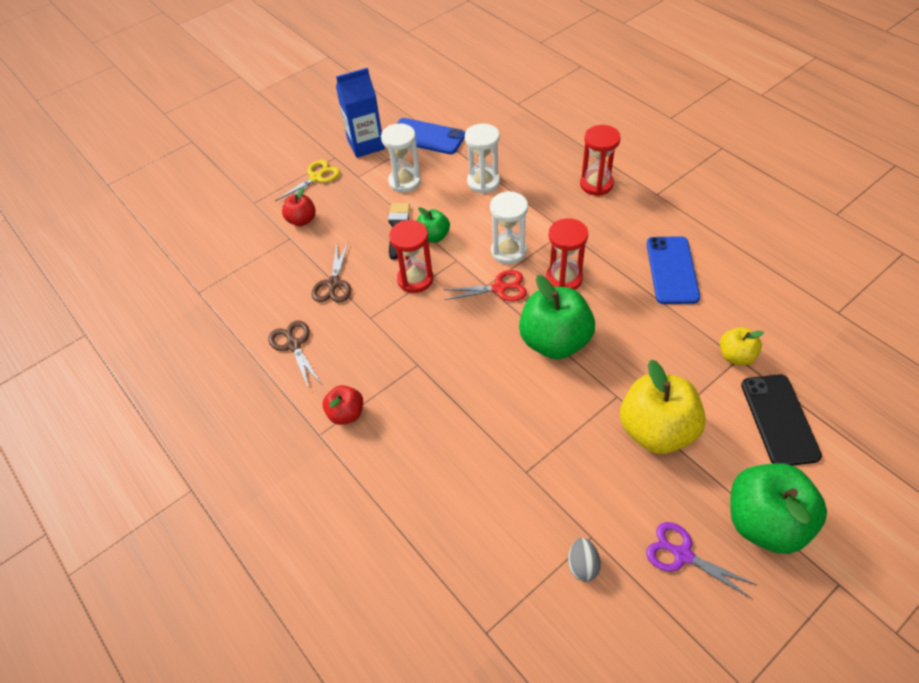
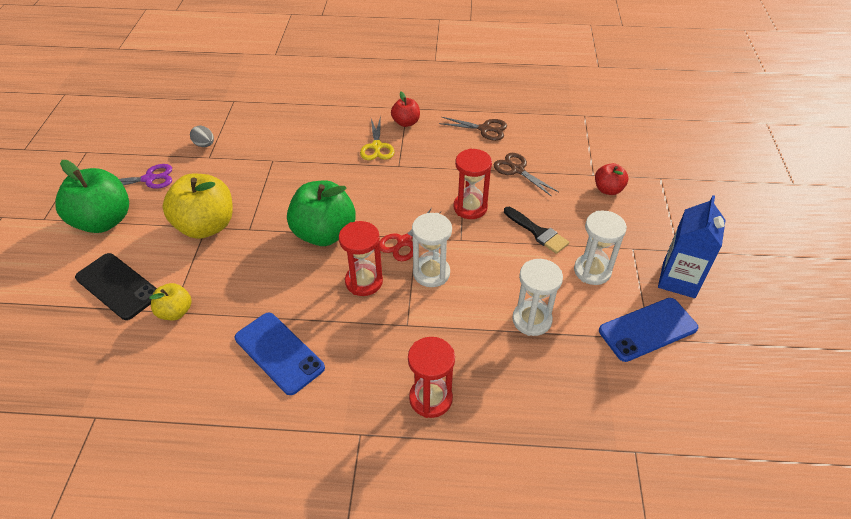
camera: 130 degrees right, 5 degrees down
(316, 178) = (658, 224): yellow scissors -> yellow scissors (377, 146)
(433, 236) = (502, 244): green apple -> none

